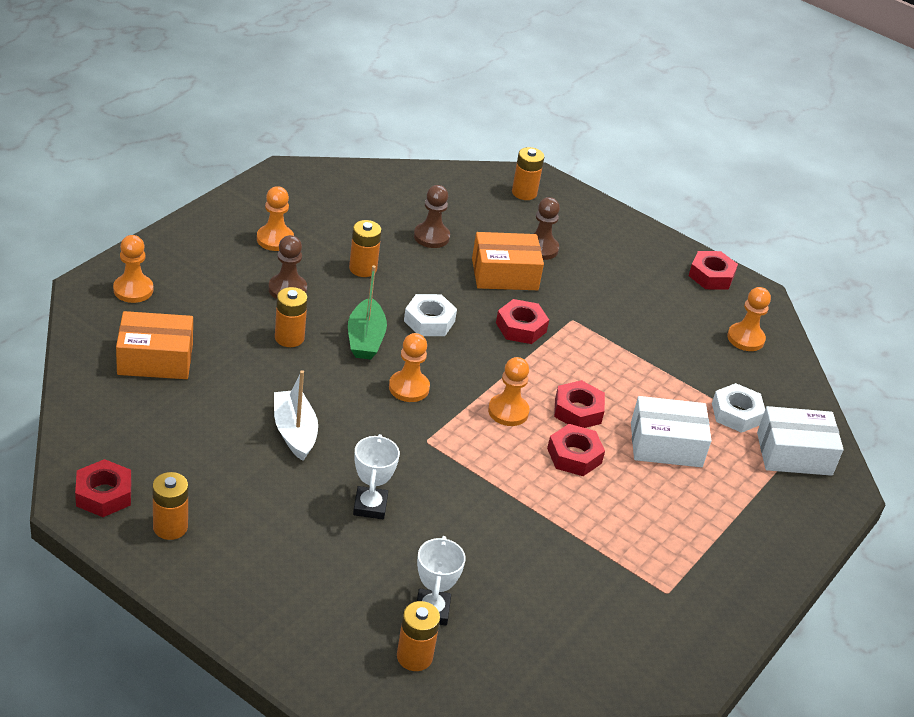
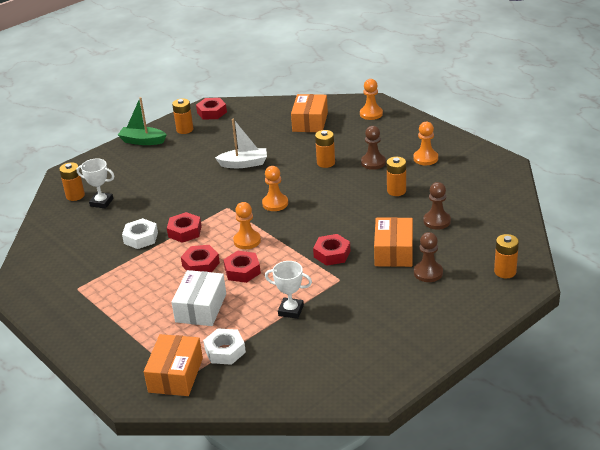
camera: 110 degrees right, 5 degrees down
(365, 339) = (323, 189): green boat -> green boat (142, 141)
(370, 506) = (181, 186): white trophy -> white trophy (291, 310)
(429, 321) = (340, 215): white nut -> white nut (141, 238)
(711, 276) = (398, 368): red nut -> red nut (185, 231)
(745, 338) = (312, 374): orange pawn -> none
(794, 454) = (176, 375): white box -> orange box

